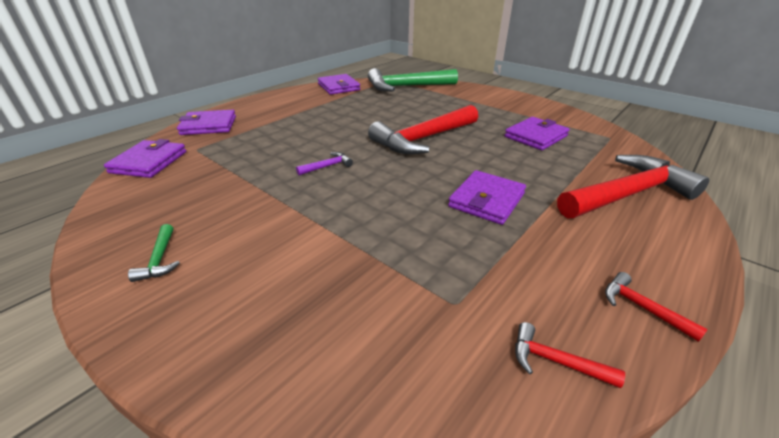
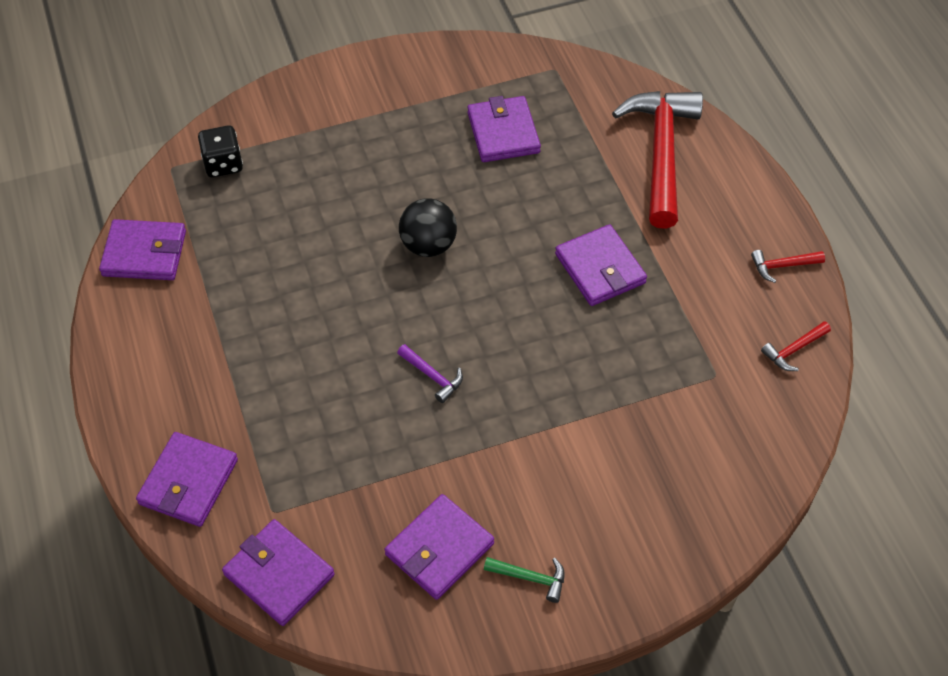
camera: 60 degrees left, 20 degrees up
(181, 209) = (439, 549): none -> purple wallet
(327, 166) = (432, 376): purple hammer -> purple hammer turned 135 degrees clockwise
(406, 87) = (223, 164): green hammer -> black dice
(423, 139) = (428, 245): red hammer -> black ball

